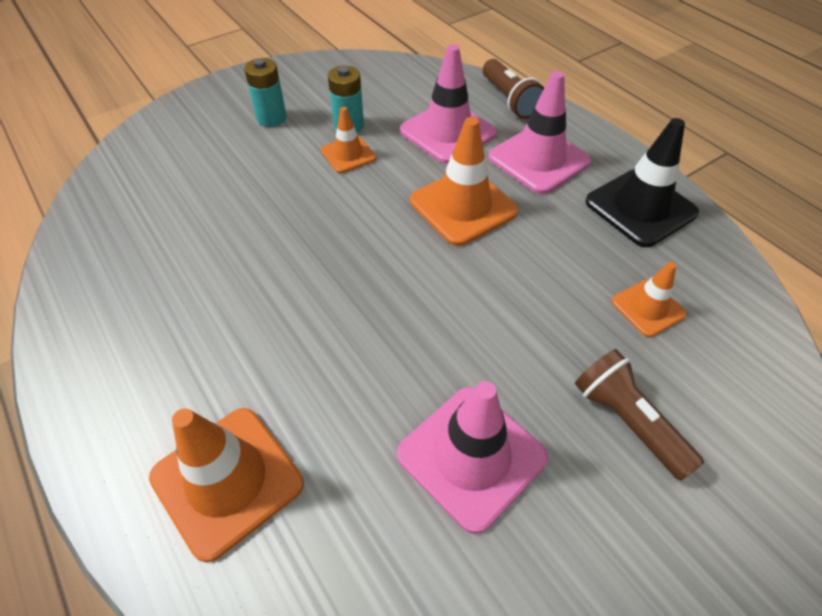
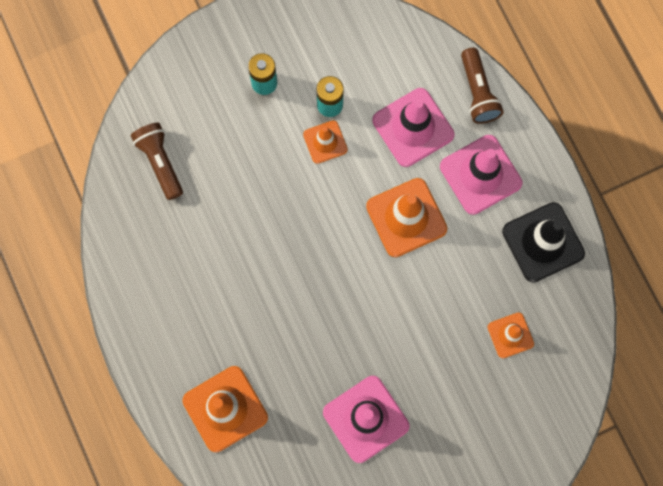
camera: 10 degrees right, 25 degrees up
(627, 421) = (464, 414): brown flashlight -> brown flashlight (160, 162)

